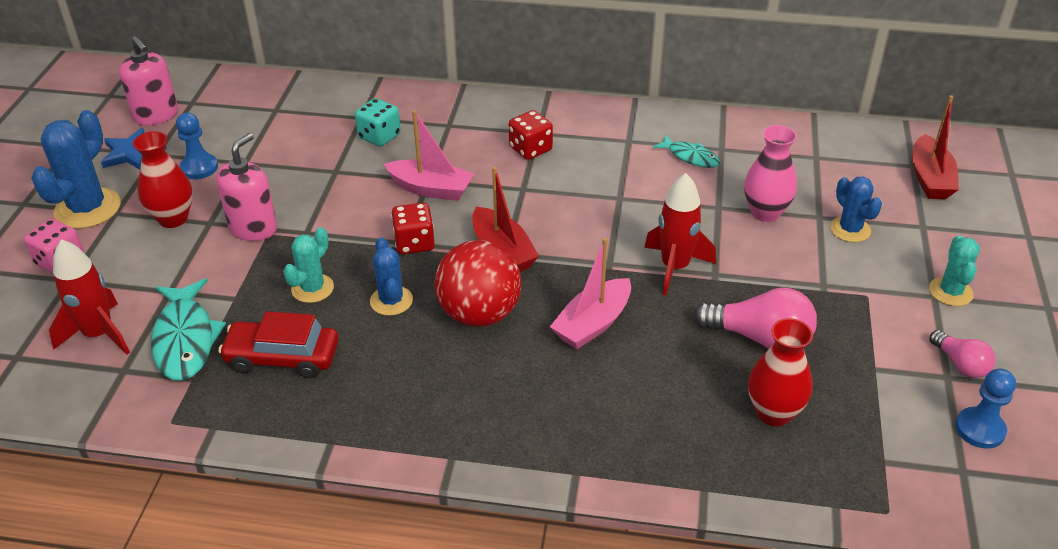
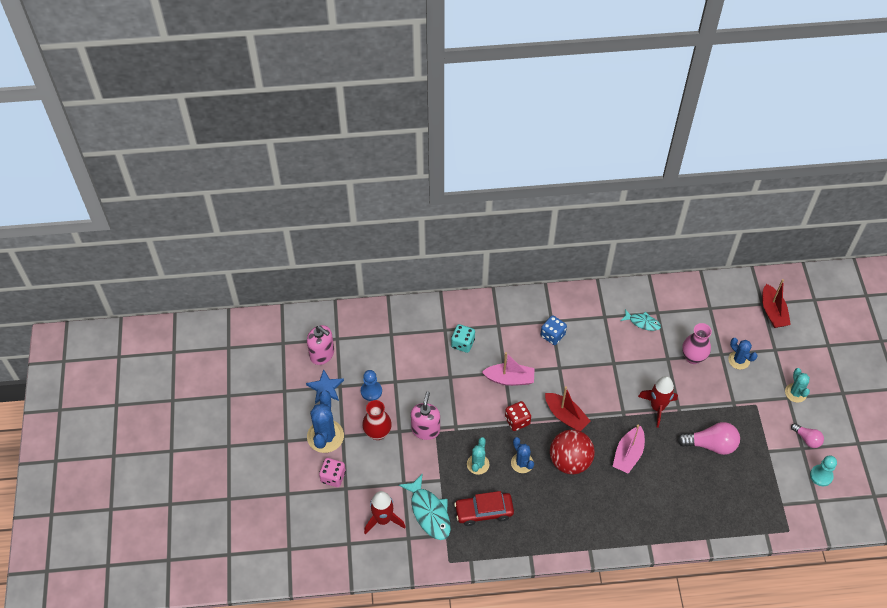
camera: 15 degrees left, 15 degrees up
(530, 149) = (552, 335): red dice -> blue dice
(773, 413) = (728, 488): red vase -> none
(980, 429) = (821, 476): blue pawn -> turquoise pawn

